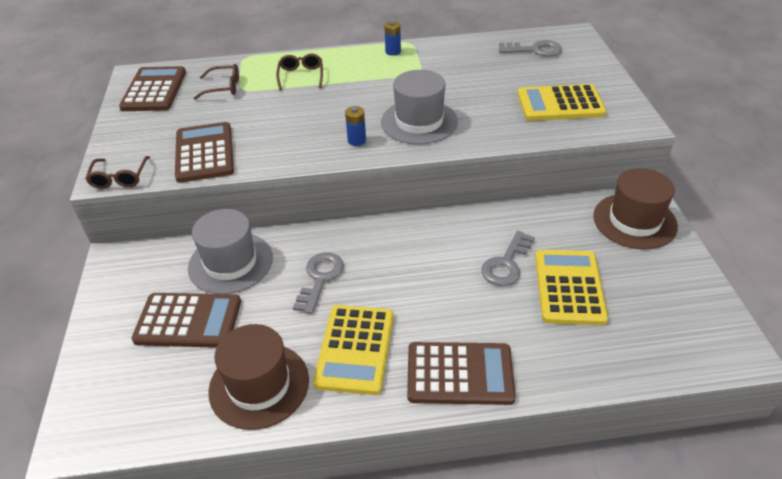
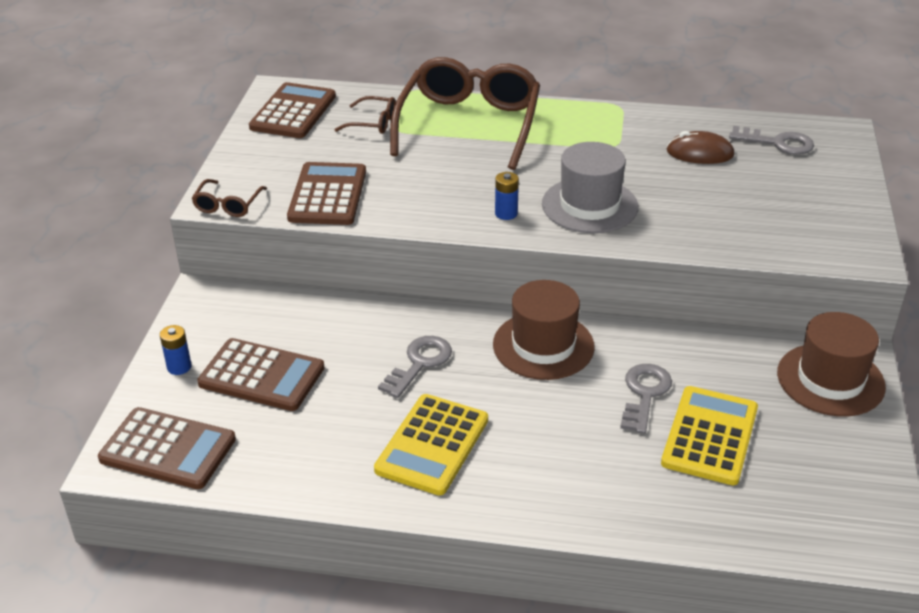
camera: 15 degrees right, 5 degrees down
(230, 263) = (325, 325): grey hat -> none
(259, 385) = (316, 456): brown hat -> brown hat (543, 345)
(301, 76) = (468, 125): brown glasses -> brown glasses, size x2.38
(393, 52) = (593, 114): blue battery -> blue battery (179, 367)
(459, 374) = (539, 496): brown calculator -> brown calculator (168, 449)
(483, 67) = (700, 153): none -> brown mouse
(506, 264) = (644, 394): grey key -> grey key turned 150 degrees clockwise
(560, 104) = (777, 216): yellow calculator -> none

